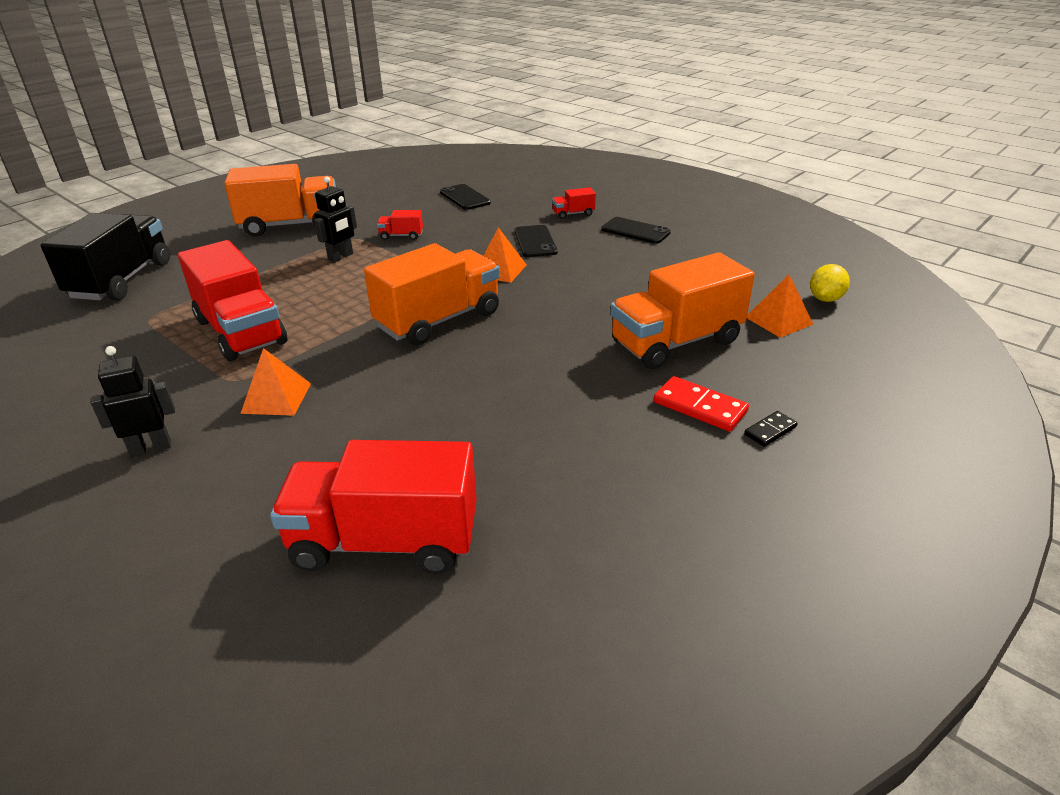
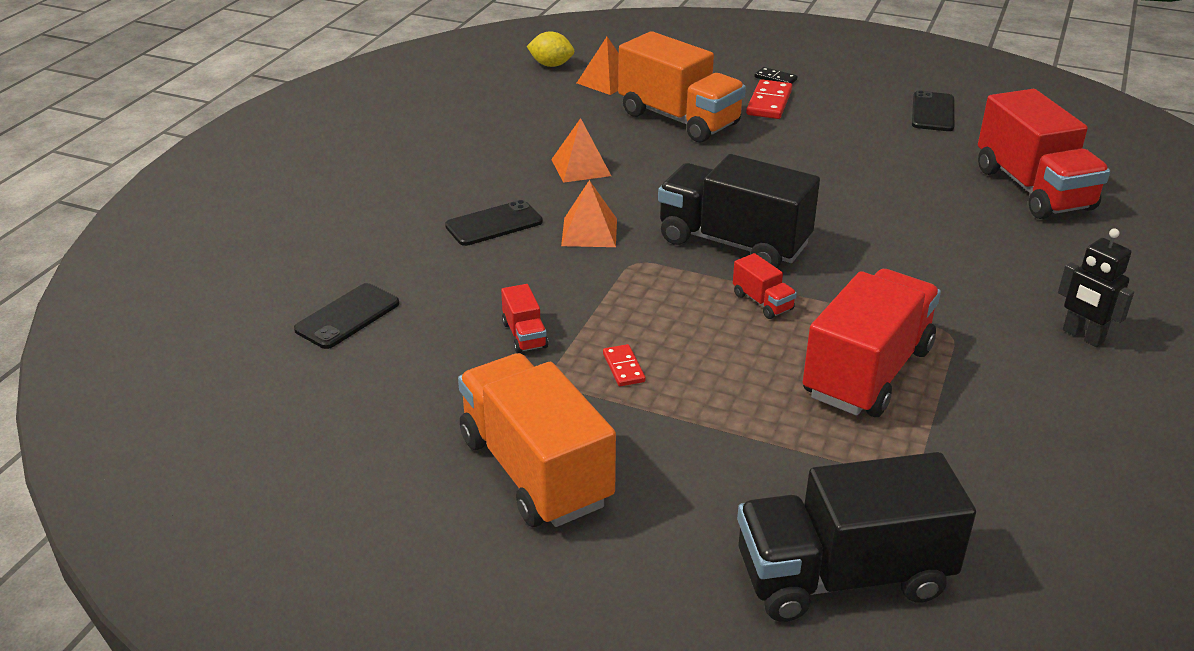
camera: 110 degrees left, 0 degrees up
(276, 398) = (948, 295): orange pyramid -> orange pyramid (581, 167)
(341, 257) = (623, 367): black robot -> red domino
(438, 320) = (733, 243): orange truck -> black truck
(573, 214) = (388, 213): red truck -> red truck (762, 302)
(635, 231) = (430, 164): black phone -> black phone (932, 112)

